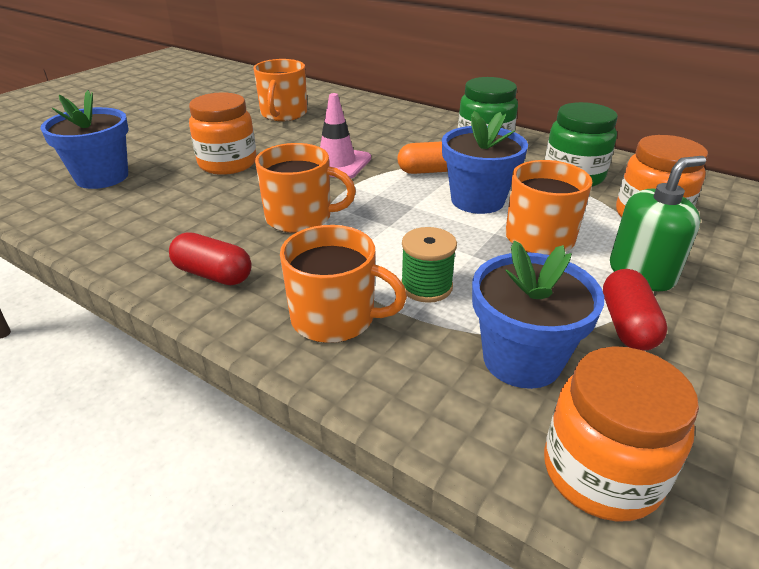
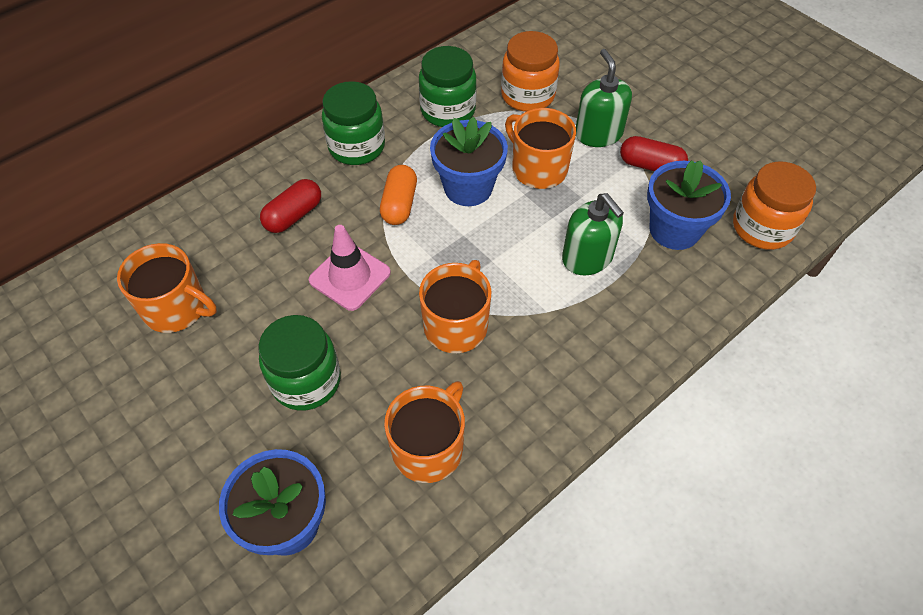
camera: 75 degrees left, 20 degrees up
(213, 274) = (536, 403): red capsule -> red capsule (293, 215)
(227, 163) = (306, 381): orange jar -> green jar
(335, 318) = (614, 322): orange mug -> orange mug (428, 448)
(426, 286) = (587, 257): green spool -> green soap dispenser

